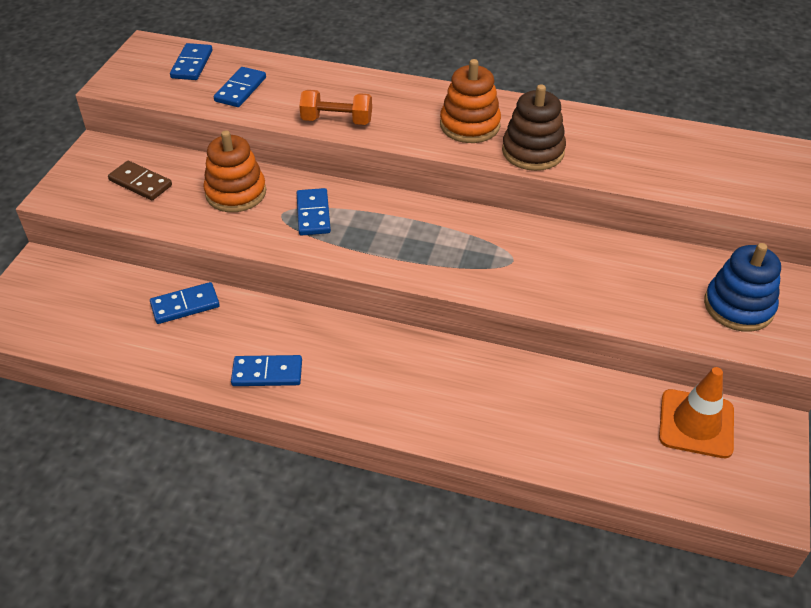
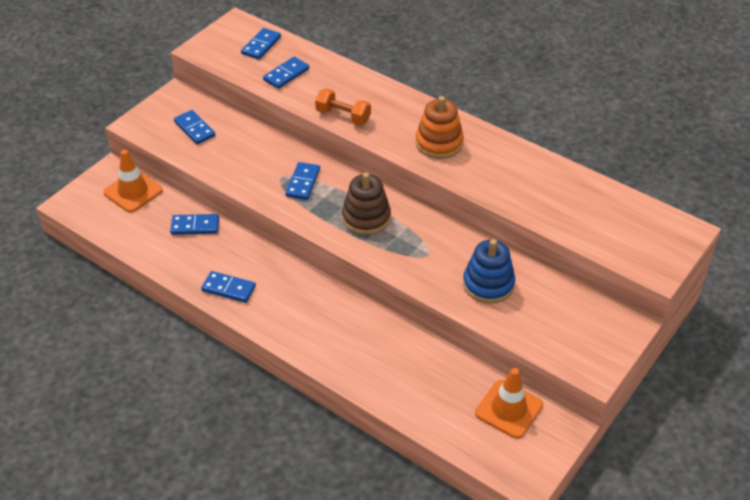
camera: 20 degrees right, 0 degrees up
(81, 283) = (133, 191): none -> orange traffic cone
(140, 183) = (194, 129): brown domino -> blue domino
(236, 193) = (256, 153): orange stacking toy -> none
(533, 151) = (474, 176): brown stacking toy -> brown stacking toy (366, 218)
(738, 306) = (575, 333): blue stacking toy -> blue stacking toy (488, 284)

